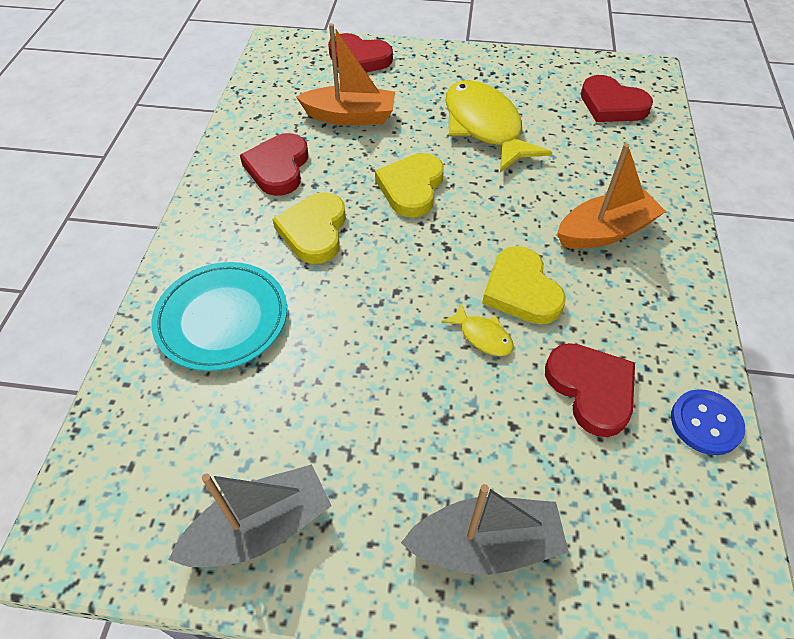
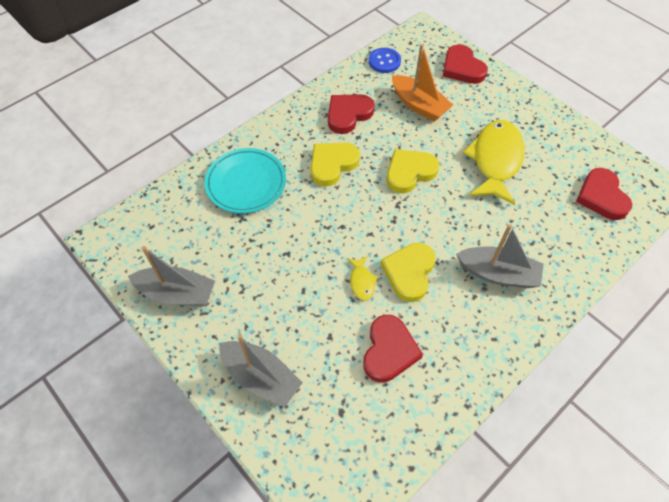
camera: 40 degrees right, 5 degrees up
(605, 232) = (498, 274): orange boat -> grey boat
(705, 423) = (432, 415): blue button -> blue button (384, 61)

